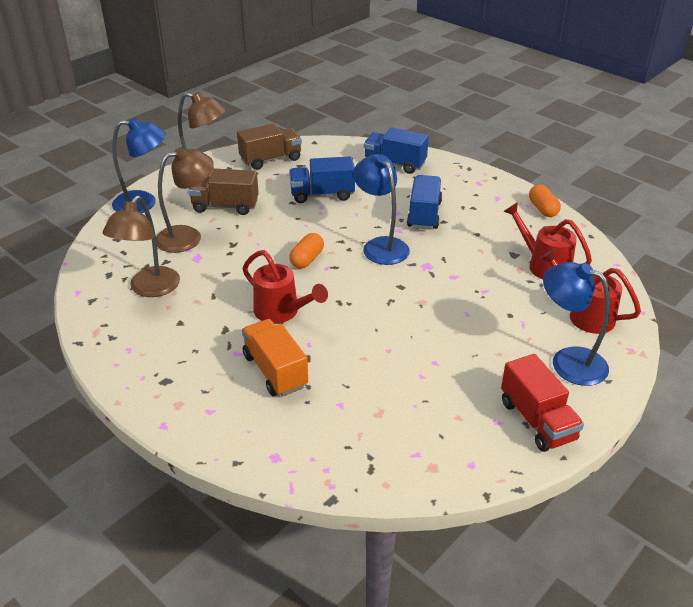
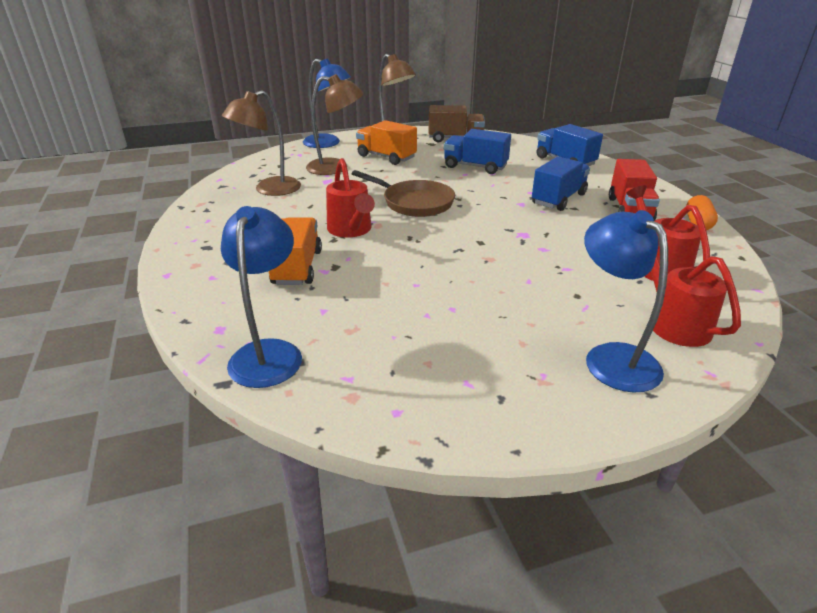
camera: 30 degrees right, 5 degrees down
(225, 206) = (386, 157): brown truck -> orange truck
(307, 259) = (414, 203): orange capsule -> brown pan
(380, 245) = (492, 210): blue lamp -> blue lamp (269, 352)
(537, 420) = (517, 400): red truck -> red truck (629, 209)

